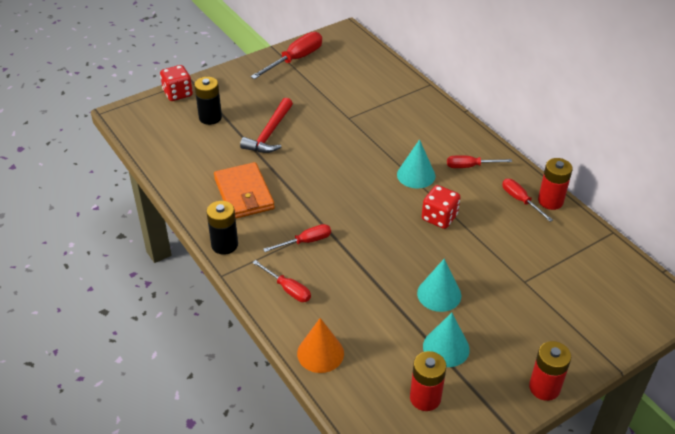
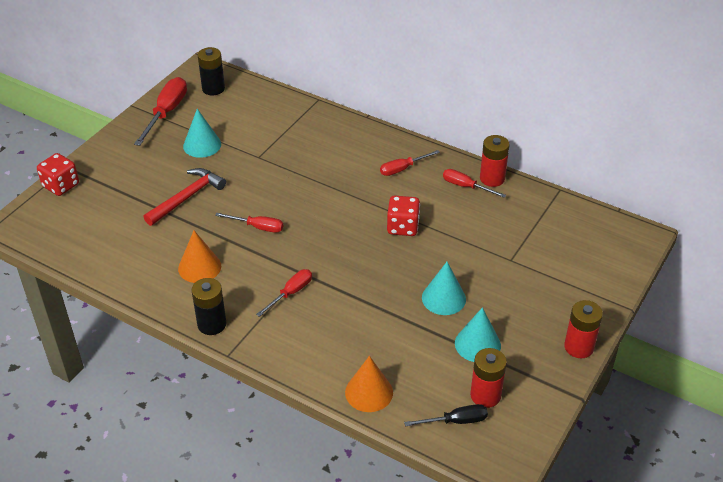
camera: 25 degrees left, 0 degrees up
(210, 117) = (113, 200): black battery -> black battery (213, 88)
(244, 194) = (199, 267): orange wallet -> orange cone
(269, 133) = (187, 197): red hammer -> red hammer turned 135 degrees counterclockwise
(288, 289) = (301, 344): red screwdriver -> red screwdriver (258, 227)
(383, 410) = (456, 421): none -> black screwdriver
(416, 175) = (357, 193): turquoise cone -> turquoise cone (202, 145)

